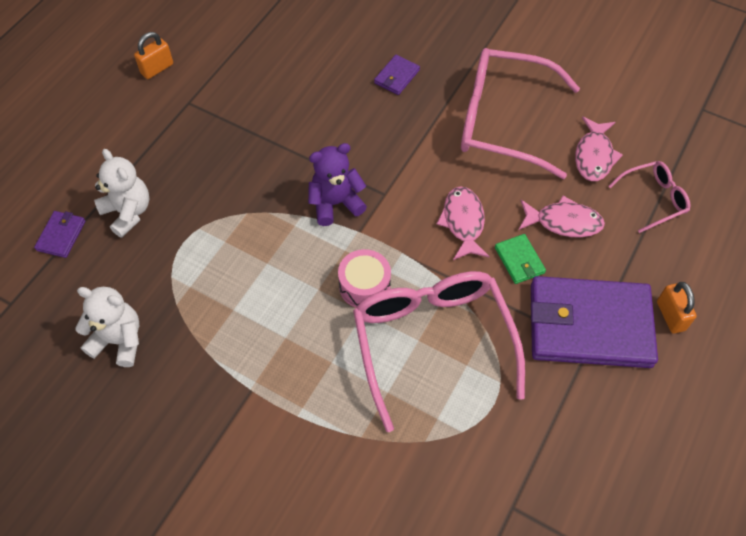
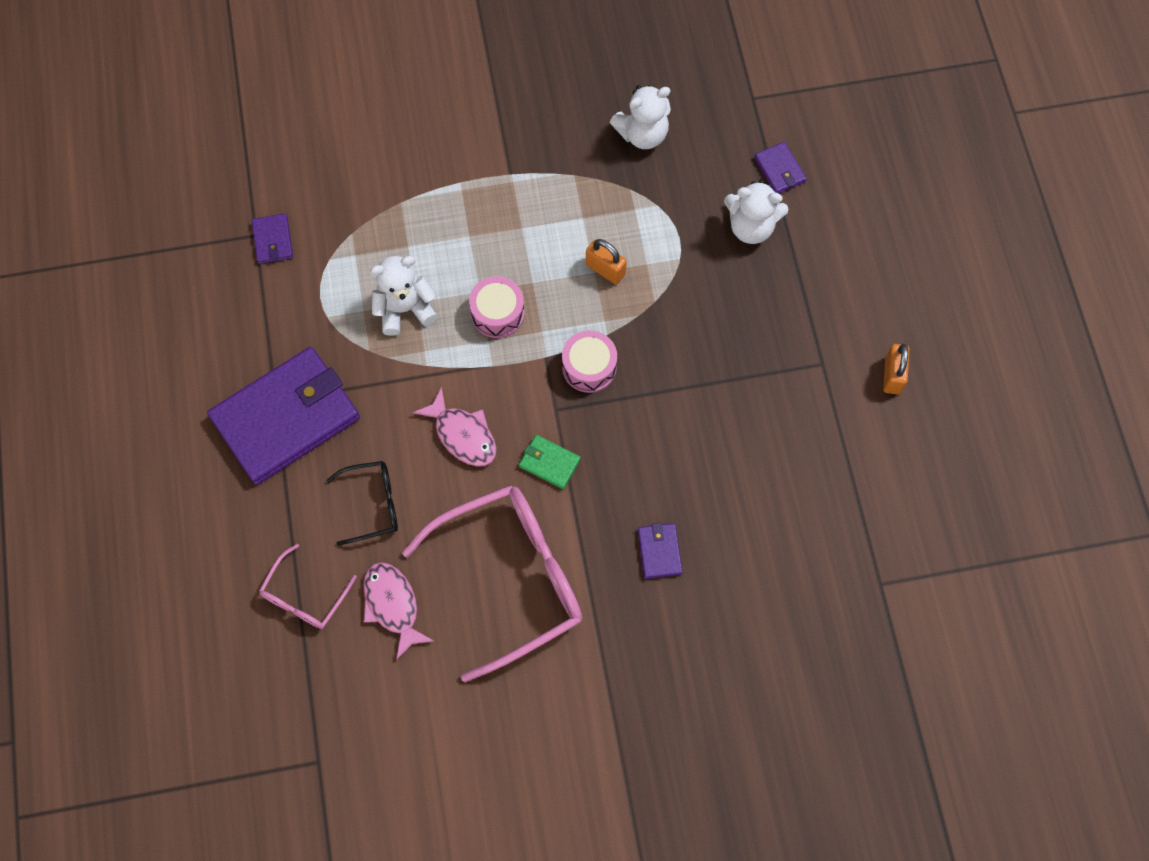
camera: 140 degrees right, 10 degrees up
(335, 203) = (589, 367): purple teddy bear -> pink drum
(432, 341) = (404, 309): pink glasses -> white teddy bear
(499, 489) = (273, 240): none -> purple wallet
(519, 260) = (386, 434): green wallet -> green wallet (549, 463)
(563, 222) = (373, 504): pink fish -> black glasses
(670, 316) = (221, 479): orange padlock -> orange padlock (605, 269)

